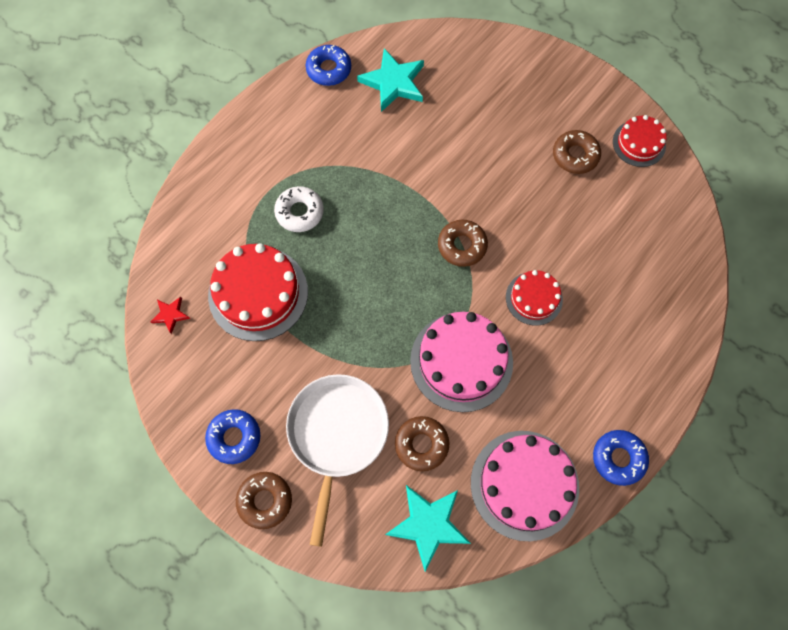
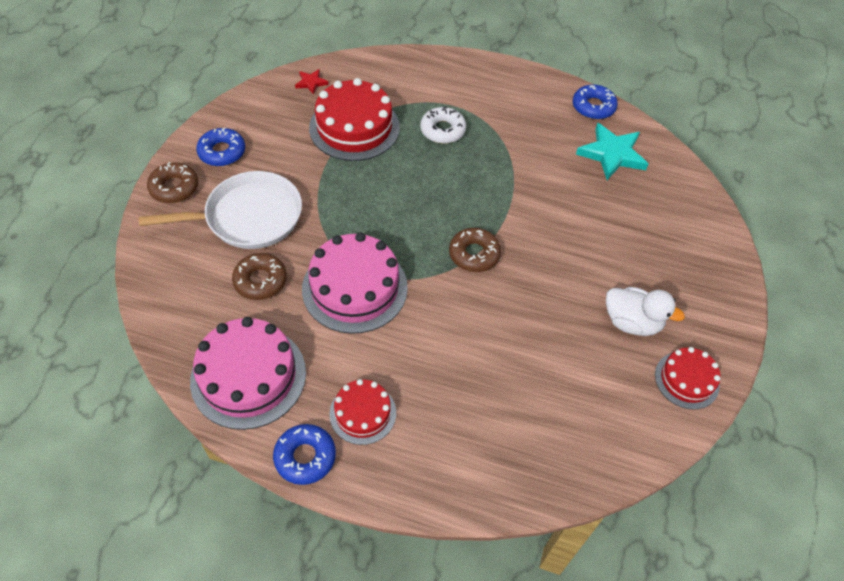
camera: 65 degrees right, 15 degrees down
(428, 525) = (185, 308): turquoise star -> none
(534, 298) = (449, 329): red cake -> red cake (363, 413)
(575, 155) = (632, 322): brown donut -> white duck

